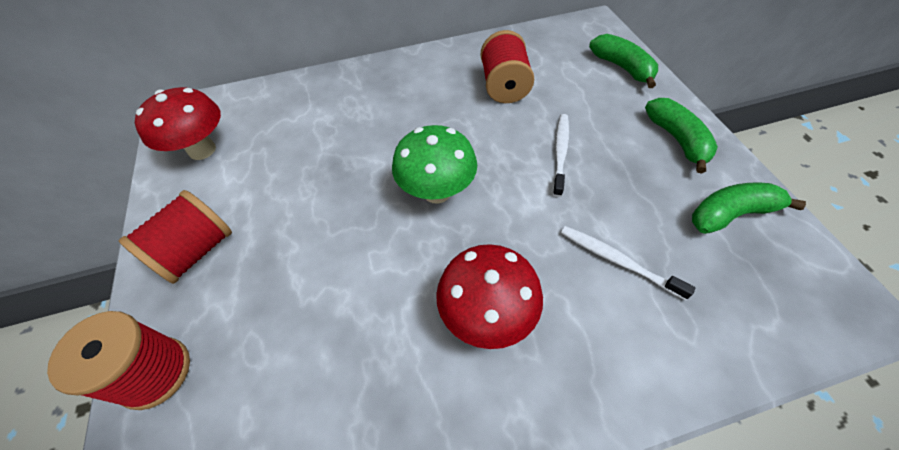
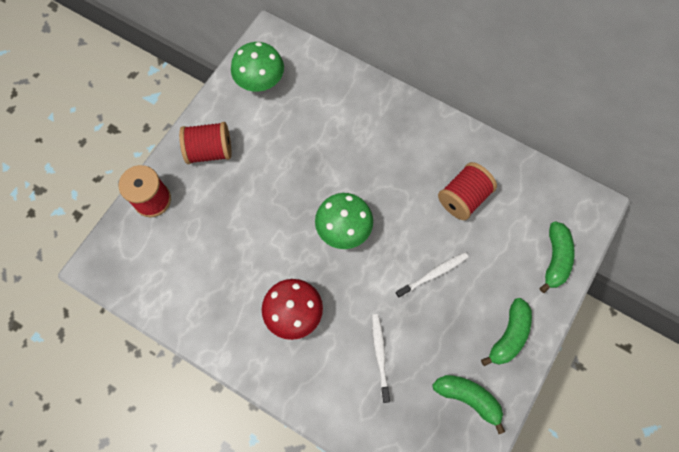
camera: 45 degrees right, 15 degrees up
(202, 150) = (260, 82): red mushroom -> green mushroom

